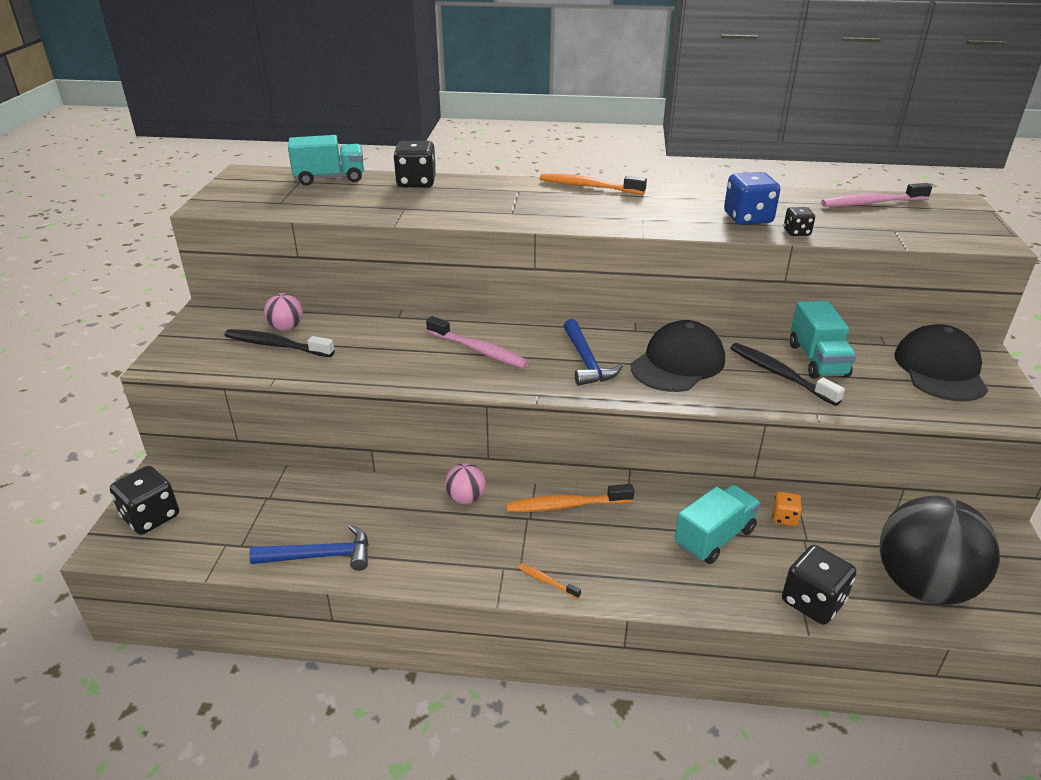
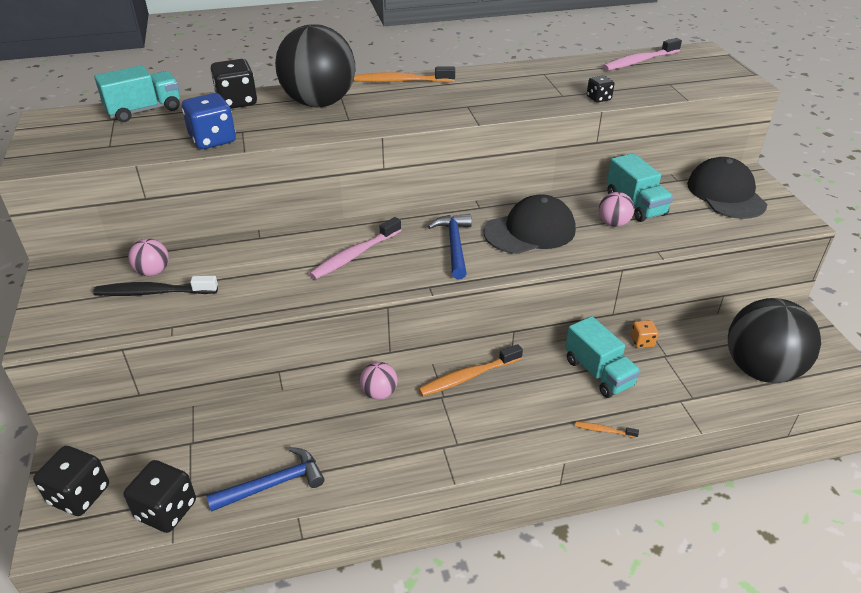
camera: 20 degrees left, 5 degrees up
(479, 350) = (354, 255): pink toothbrush -> pink toothbrush turned 120 degrees clockwise
(493, 194) = (319, 103): none -> black ball
(546, 581) = (485, 448): orange toothbrush -> orange toothbrush (603, 430)
(586, 361) = (454, 245): blue hammer -> blue hammer turned 150 degrees counterclockwise
(678, 363) = (530, 231): black cap -> black cap turned 45 degrees clockwise
(714, 538) = (598, 373): turquoise truck -> turquoise truck turned 120 degrees clockwise
(748, 218) = (553, 91): blue dice -> blue dice (213, 140)
(779, 374) = (613, 223): black toothbrush -> pink ball
(812, 602) = (692, 405): black dice -> black dice (166, 510)

